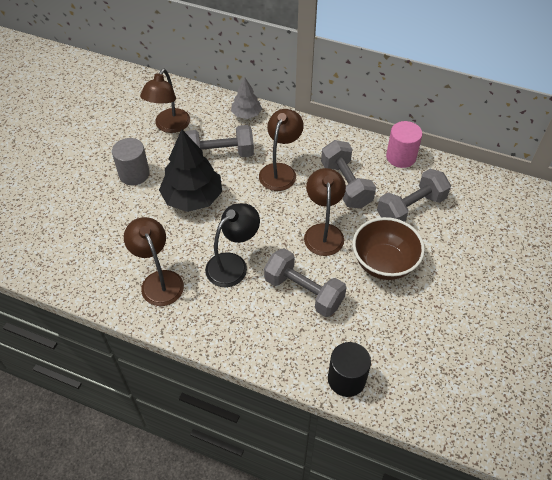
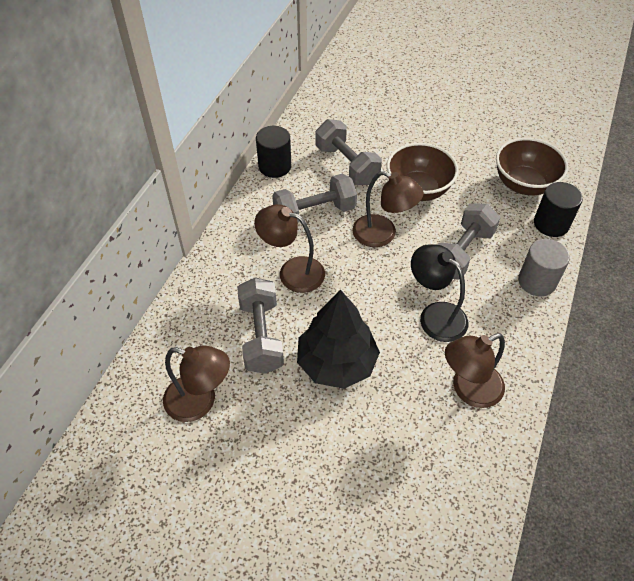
camera: 90 degrees left, 0 degrees up
(134, 174) = (294, 439): grey cylinder -> grey cylinder (536, 281)
(246, 114) = (187, 308): grey tree -> none
(323, 232) = (383, 234): brown lamp -> brown lamp turned 150 degrees counterclockwise
(401, 157) = (275, 166): pink cylinder -> black cylinder
(403, 362) = (523, 184): none -> brown bowl

